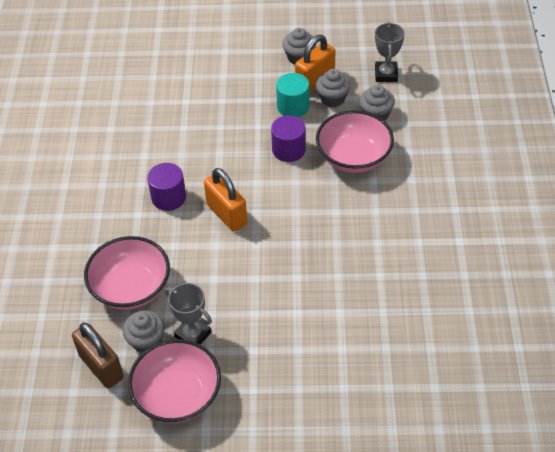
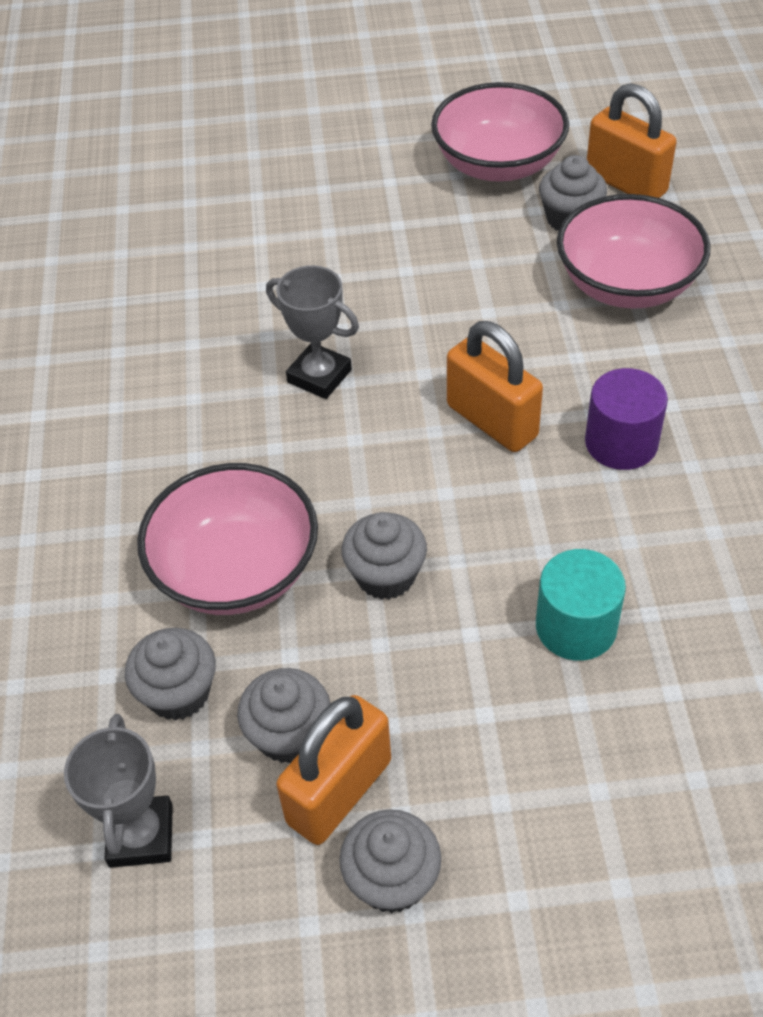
camera: 175 degrees right, 0 degrees up
(101, 367) = (626, 183): brown padlock -> orange padlock
(193, 334) = (498, 233): grey trophy -> grey trophy (319, 376)
(288, 150) = (386, 575): purple cylinder -> grey cupcake
(293, 106) = (390, 699): turquoise cylinder -> turquoise cylinder (576, 626)

